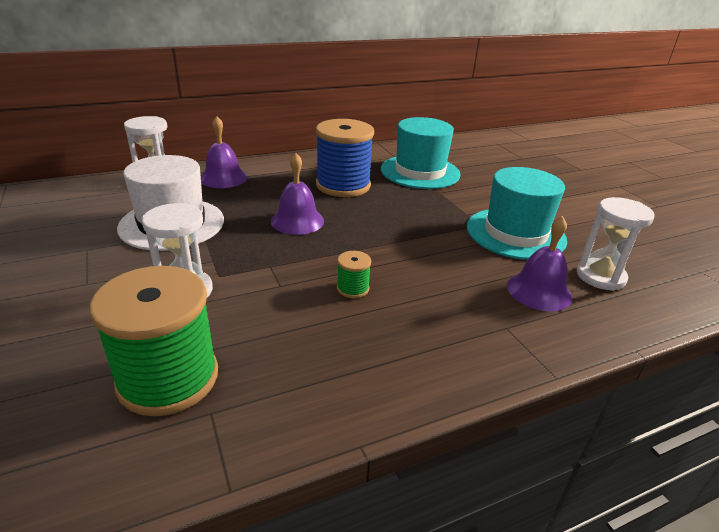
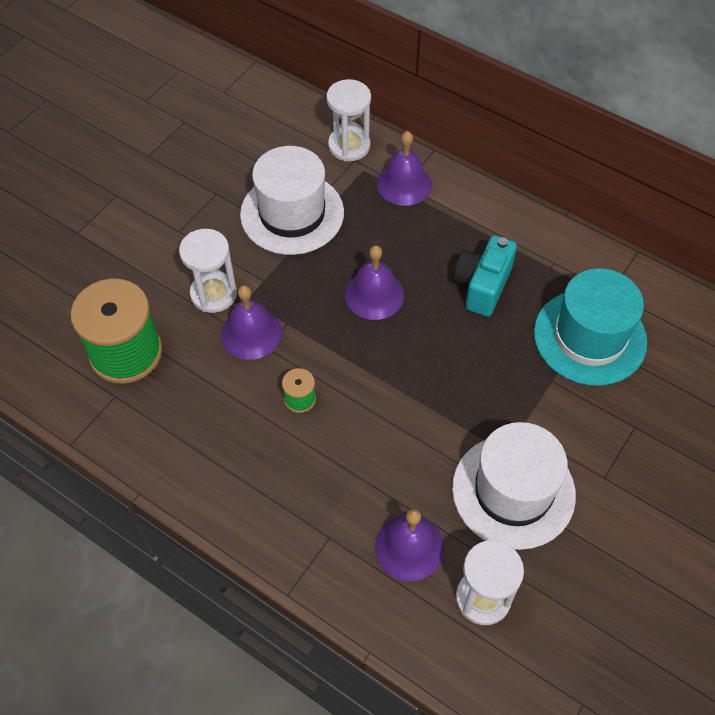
camera: 60 degrees right, 25 degrees up
(256, 287) = (251, 333): none -> purple bell
(343, 185) = (482, 286): blue spool -> turquoise camera
(515, 233) = (513, 491): turquoise hat -> white hat

